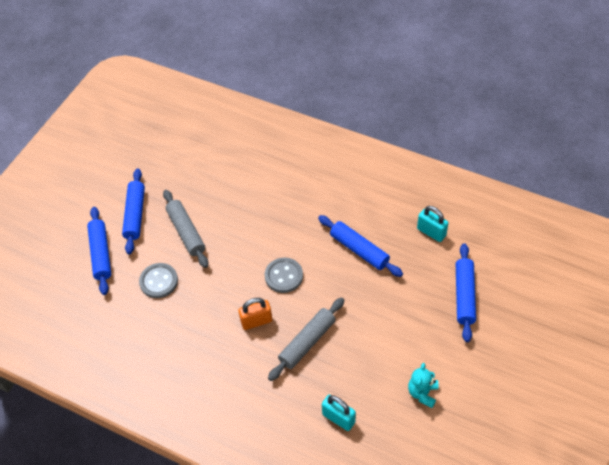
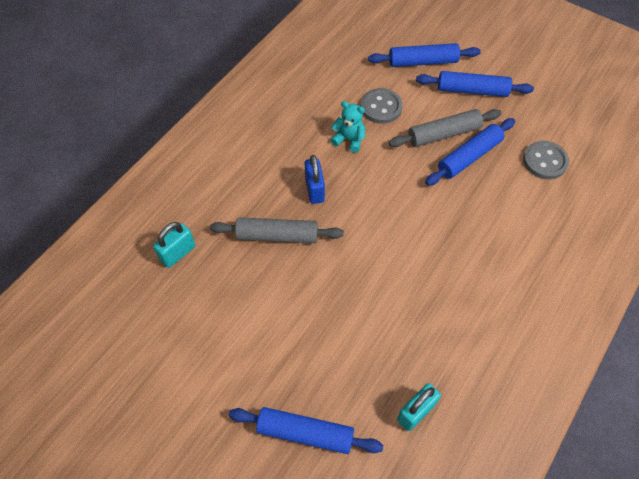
camera: 95 degrees right, 5 degrees up
(256, 321) = (314, 190): orange padlock -> blue padlock
(284, 276) = (370, 222): grey button -> grey button (545, 161)
(307, 342) = (277, 235): grey rolling pin -> grey rolling pin turned 45 degrees counterclockwise
(359, 250) = (397, 312): blue rolling pin -> blue rolling pin (469, 157)
(422, 393) = (181, 347): turquoise teddy bear -> turquoise teddy bear (349, 139)

